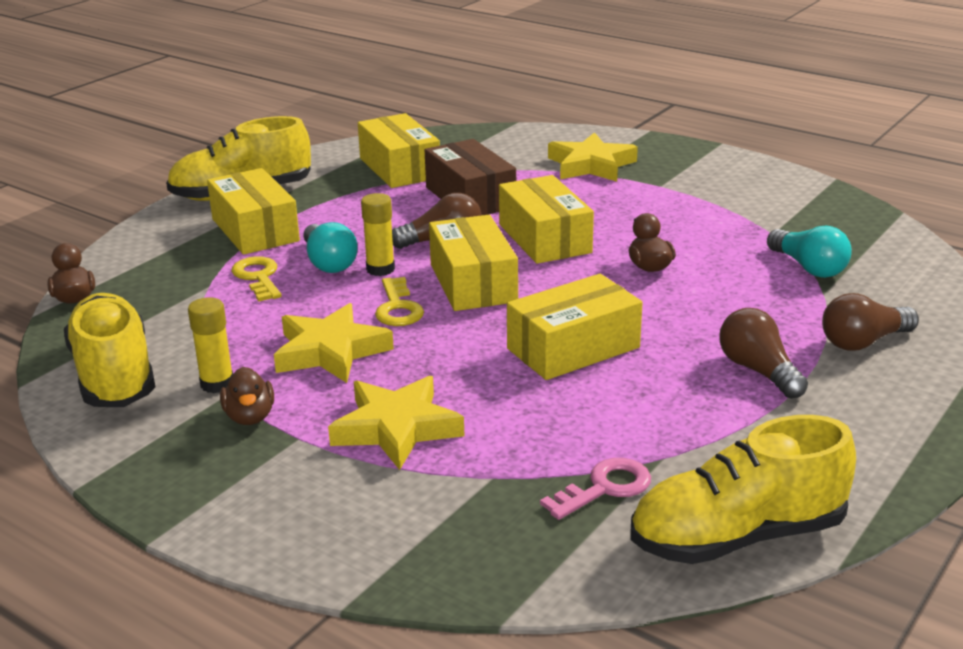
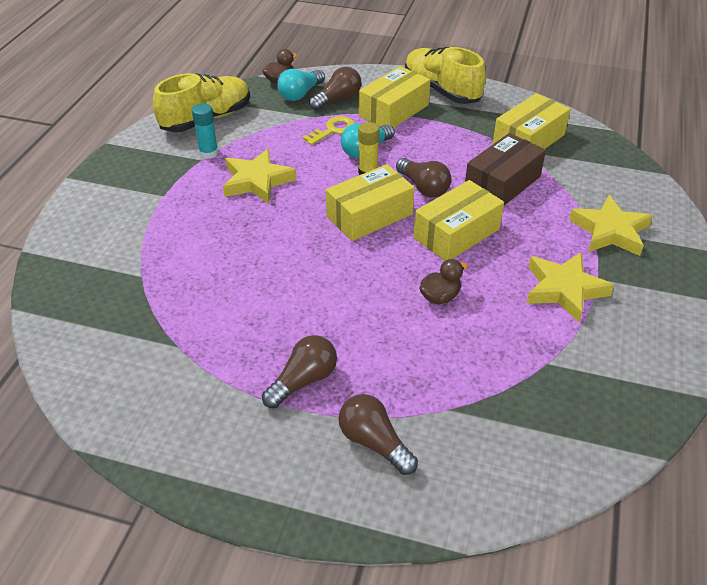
camera: 70 degrees right, 15 degrees up
(183, 262) = (338, 99): none -> brown light bulb
(217, 384) = (208, 153): yellow glue stick -> turquoise glue stick
(250, 417) = (179, 173): brown duck -> none
(396, 428) = (181, 227): yellow star -> yellow star (564, 289)
(398, 308) = (320, 192): yellow key -> none
(573, 348) = (299, 280): yellow box -> none
(604, 488) = (138, 325): pink key -> none
(737, 536) = (97, 394): yellow shoe -> none
(808, 267) = (493, 394): turquoise light bulb -> turquoise light bulb (300, 94)

